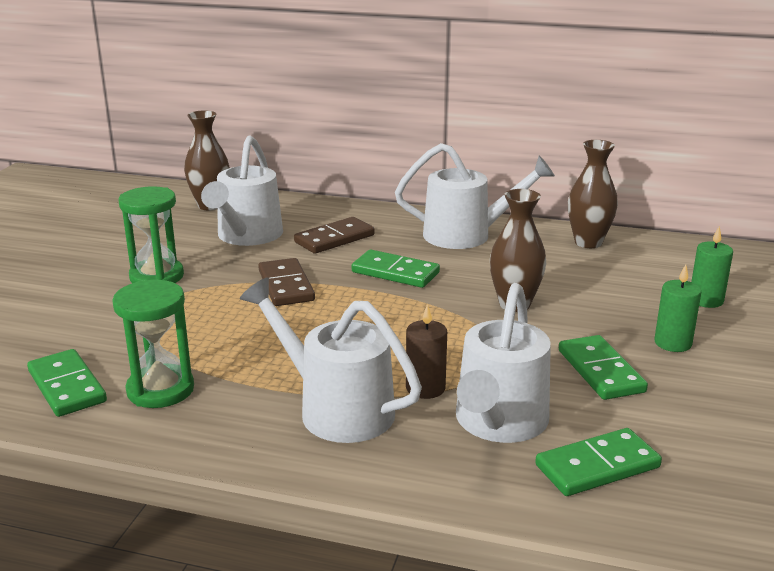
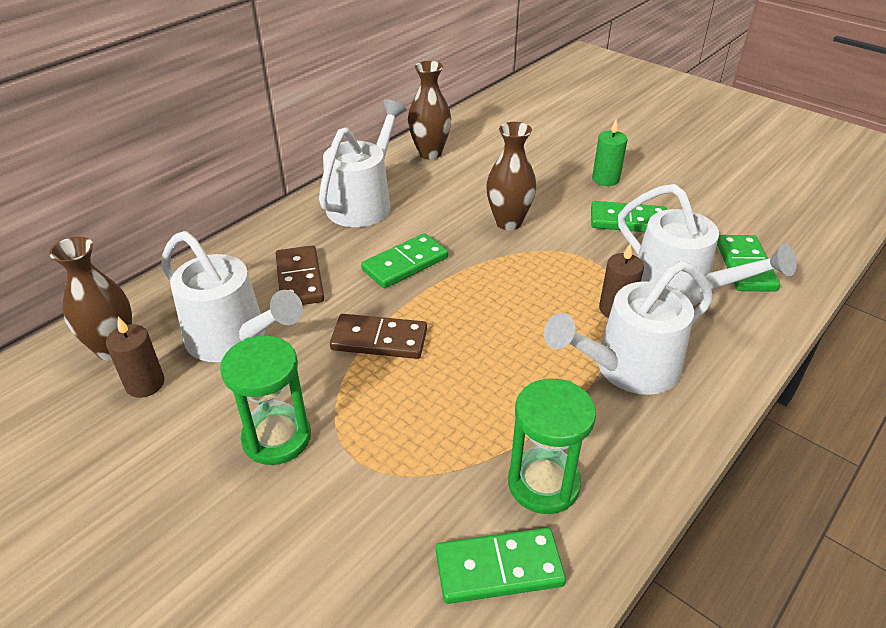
camera: 65 degrees left, 15 degrees up
(183, 224) = (145, 384): none -> brown candle
(706, 300) = (555, 144): green candle -> none

